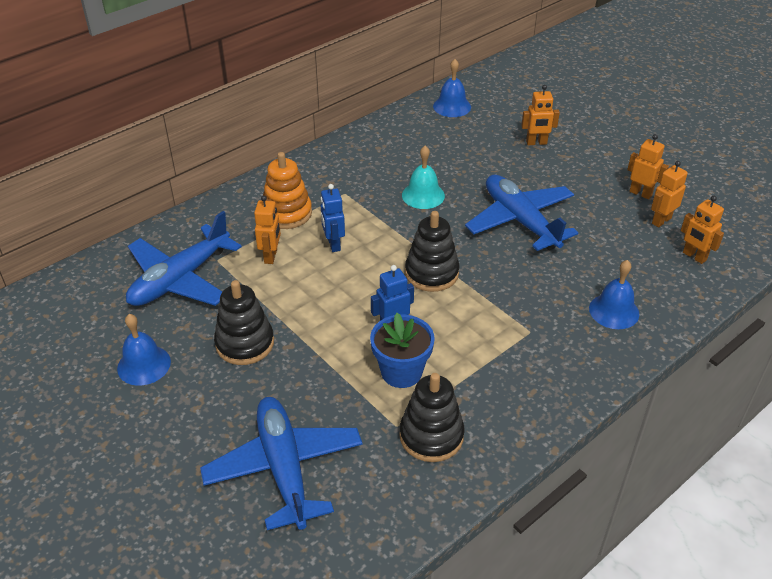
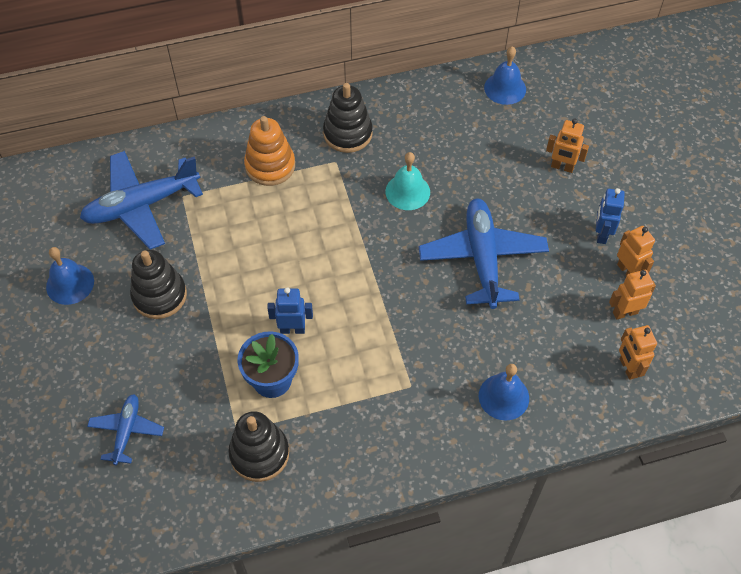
camera: 25 degrees right, 15 degrees up
(271, 256) = (230, 210): orange robot -> none
(284, 468) = (127, 431): blue plane -> blue plane, size x0.54
(333, 244) = (292, 218): blue robot -> blue robot (601, 234)
(431, 273) = (361, 286): black stacking toy -> black stacking toy (347, 133)

